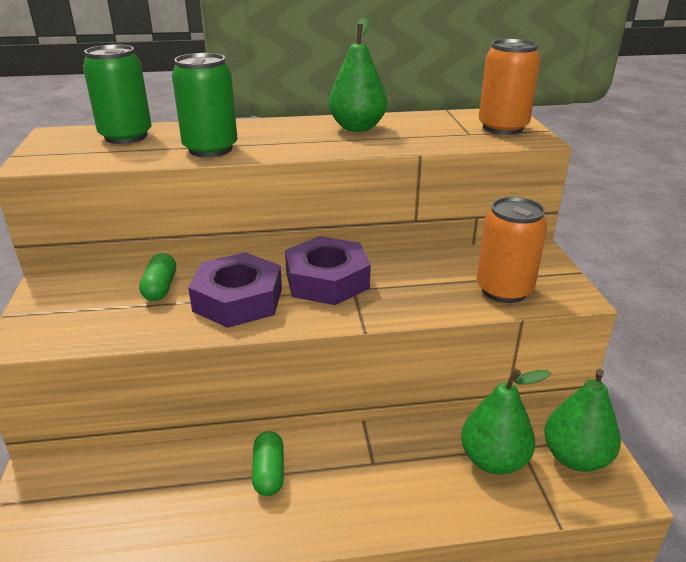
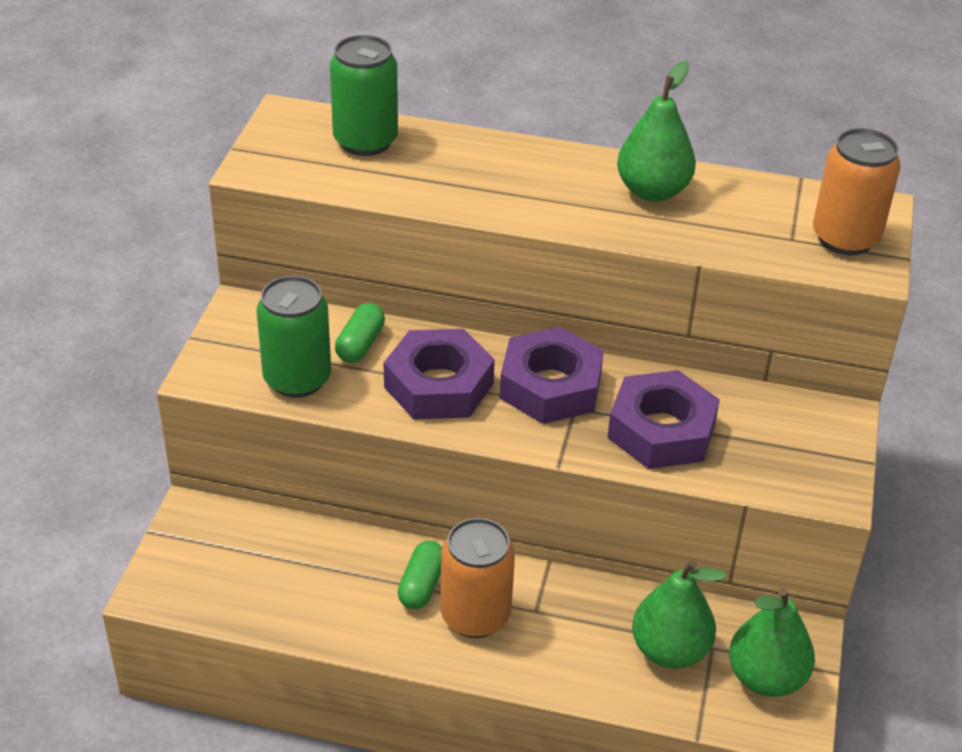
camera: 20 degrees right, 10 degrees up
(210, 149) = (454, 192): green can -> green can (297, 379)
(426, 288) = (661, 430): none -> purple nut
(504, 290) = (752, 460): orange can -> orange can (475, 616)

